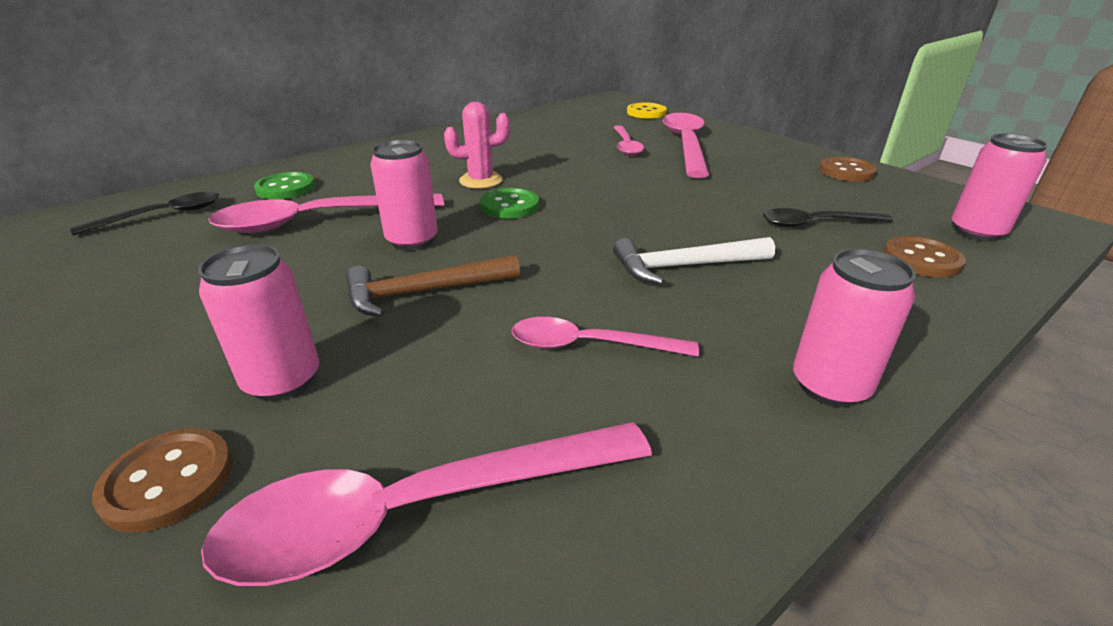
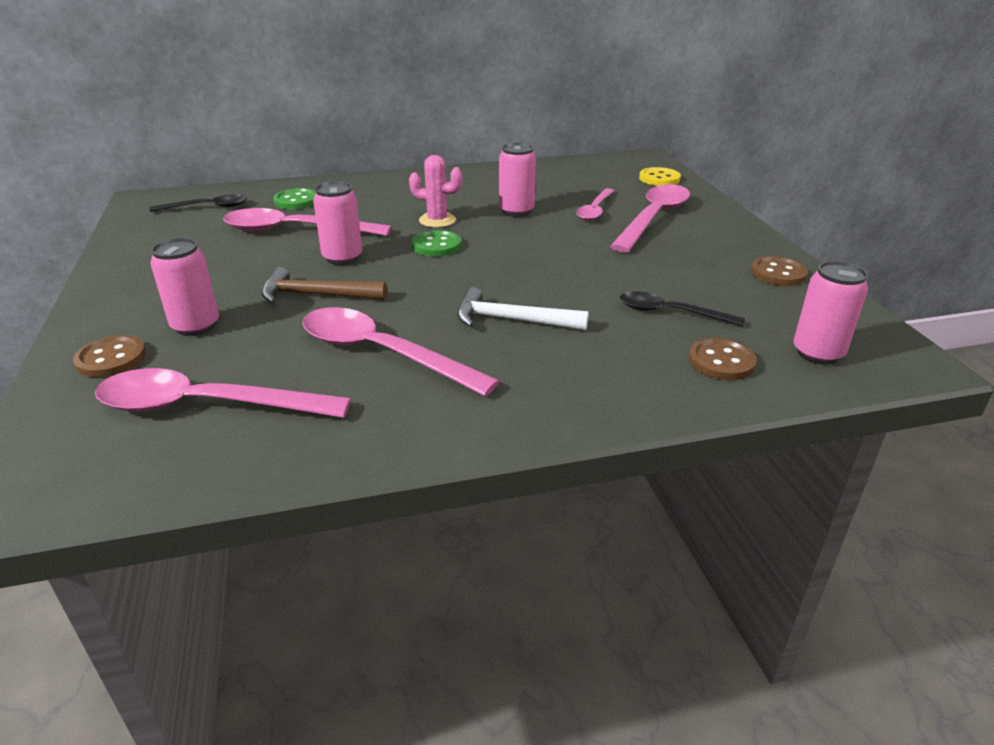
camera: 25 degrees right, 0 degrees up
(589, 345) = (382, 353): pink spoon -> pink spoon, size x1.68
(829, 386) = (507, 419): pink can -> pink can (516, 211)

